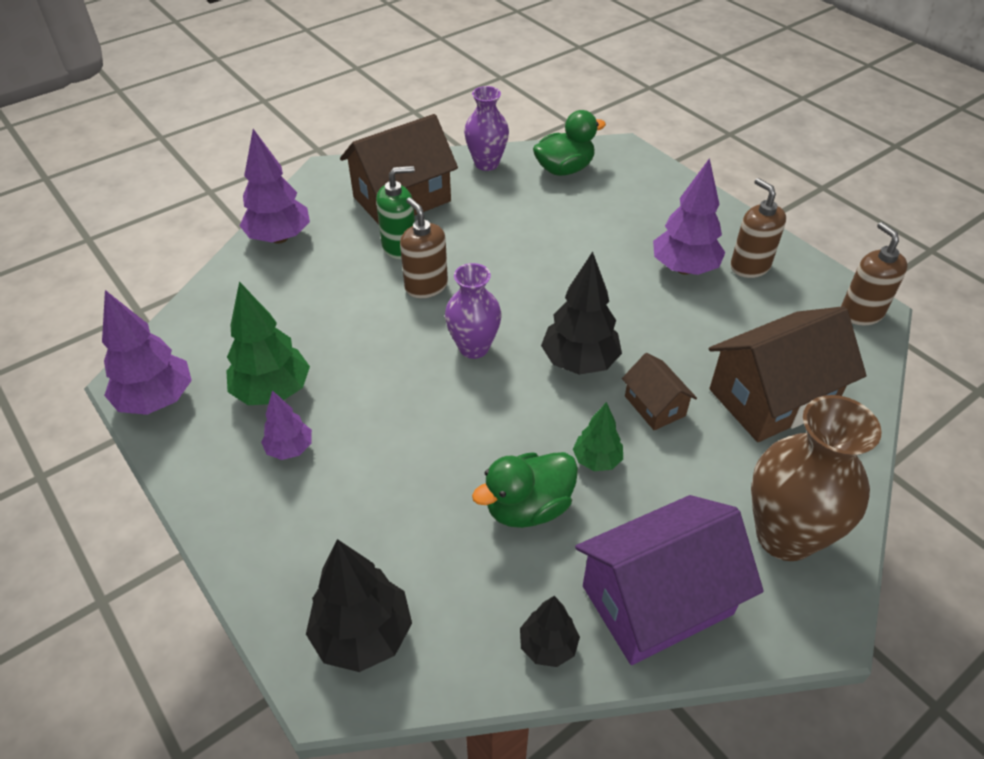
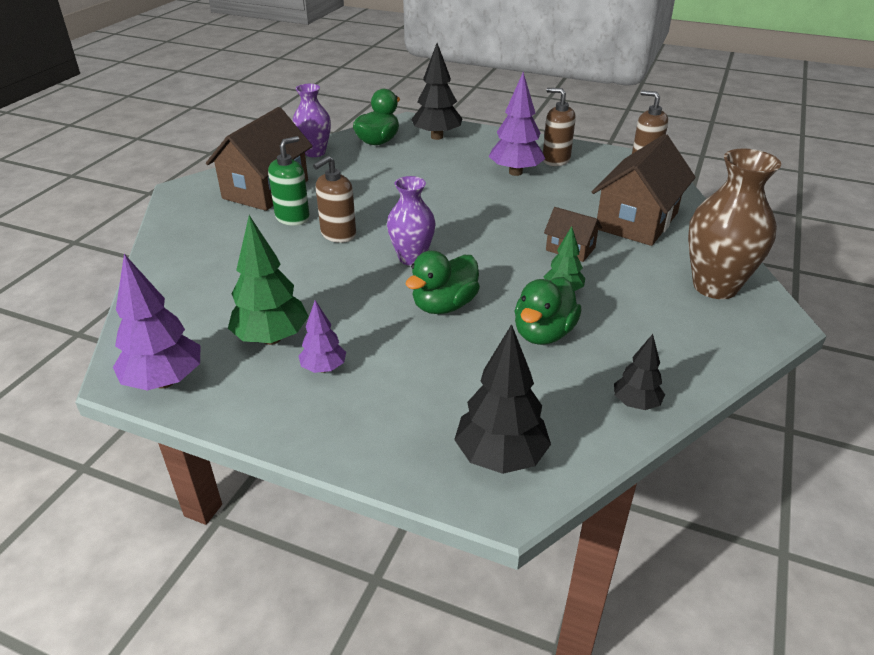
camera: 30 degrees left, 10 degrees down
(279, 238) = (179, 241): purple tree -> none
(426, 286) = (338, 234): brown soap dispenser -> brown soap dispenser turned 75 degrees counterclockwise
(457, 424) = (444, 305): none -> green duck
(579, 362) = (497, 242): black tree -> black tree (437, 137)
(657, 600) = (677, 349): purple house -> none

